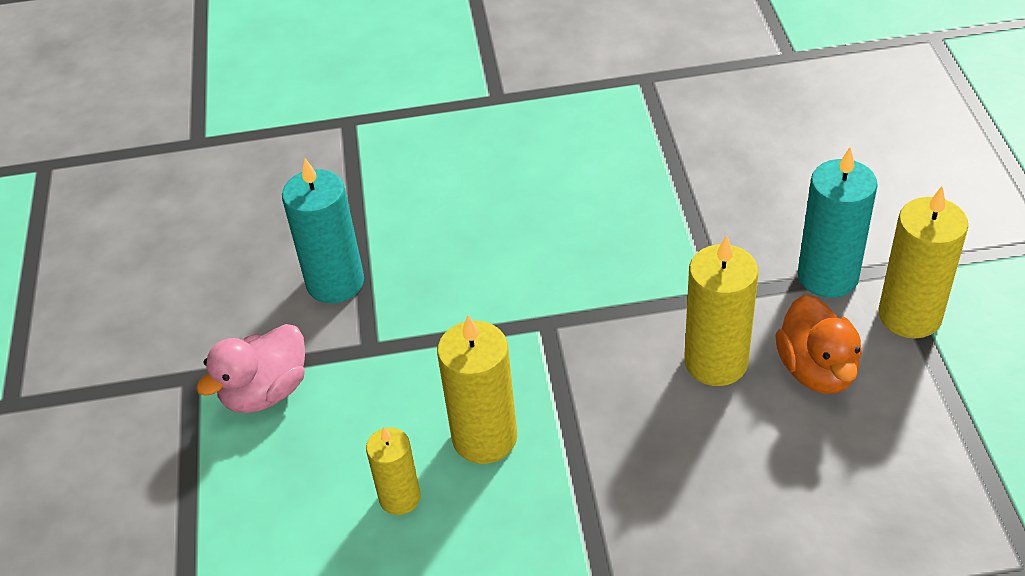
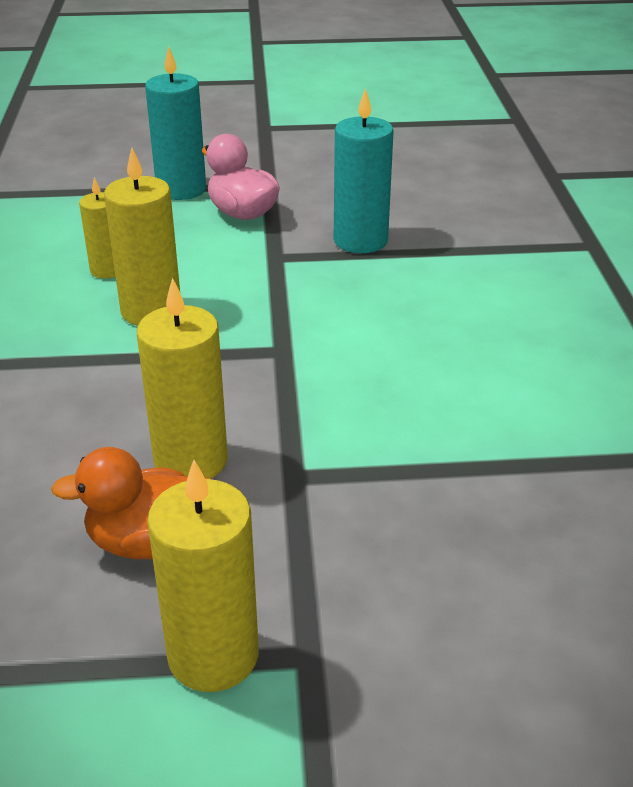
camera: 90 degrees right, 10 degrees down
(828, 276) = (306, 580): turquoise candle -> turquoise candle (181, 189)

